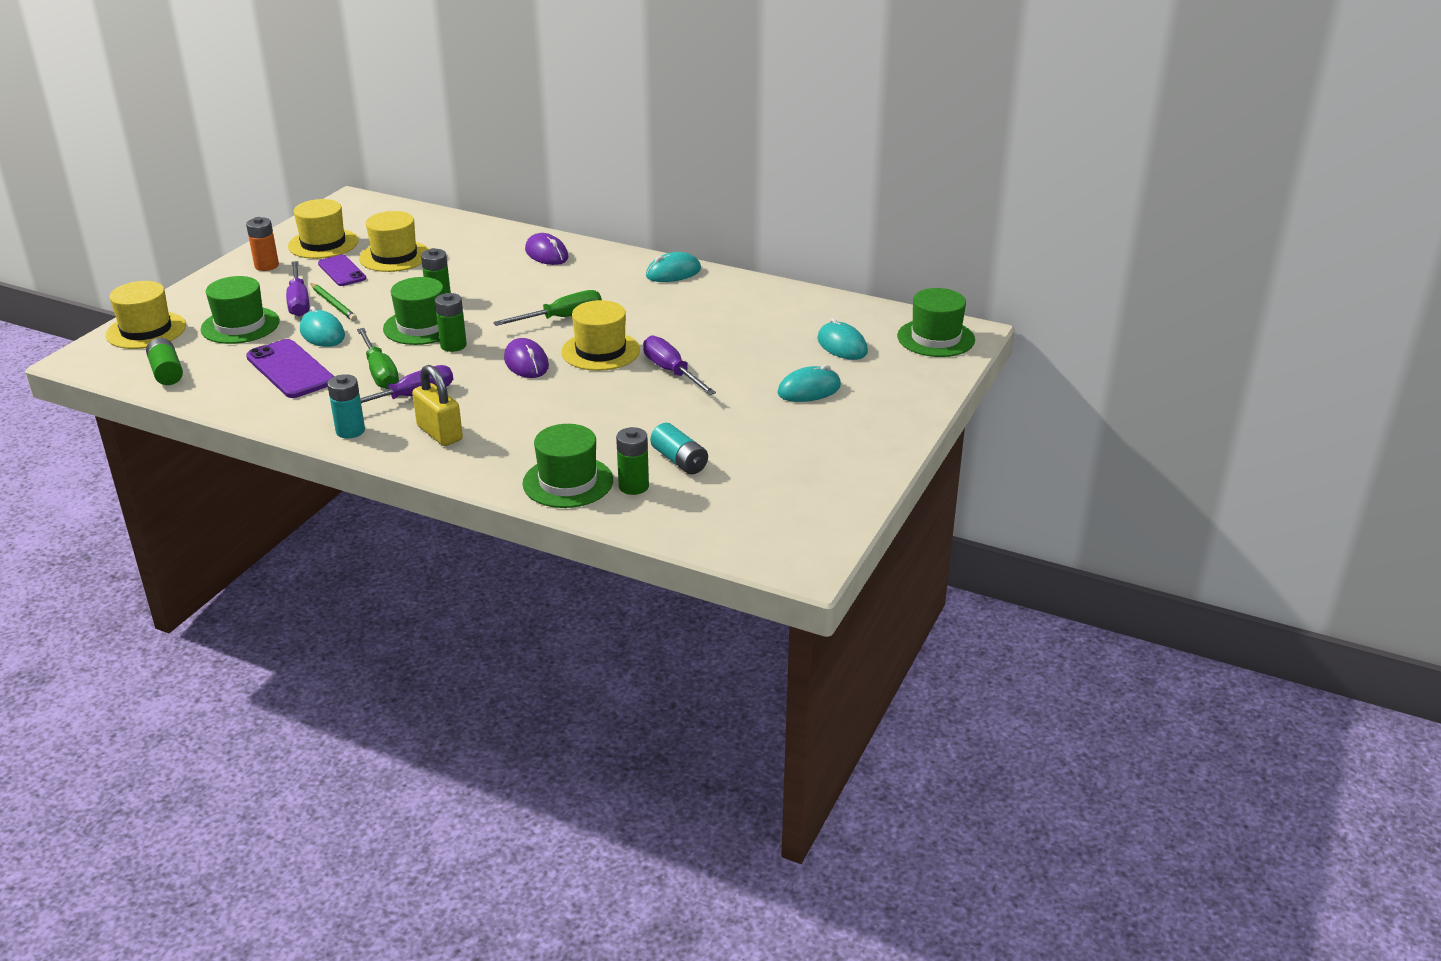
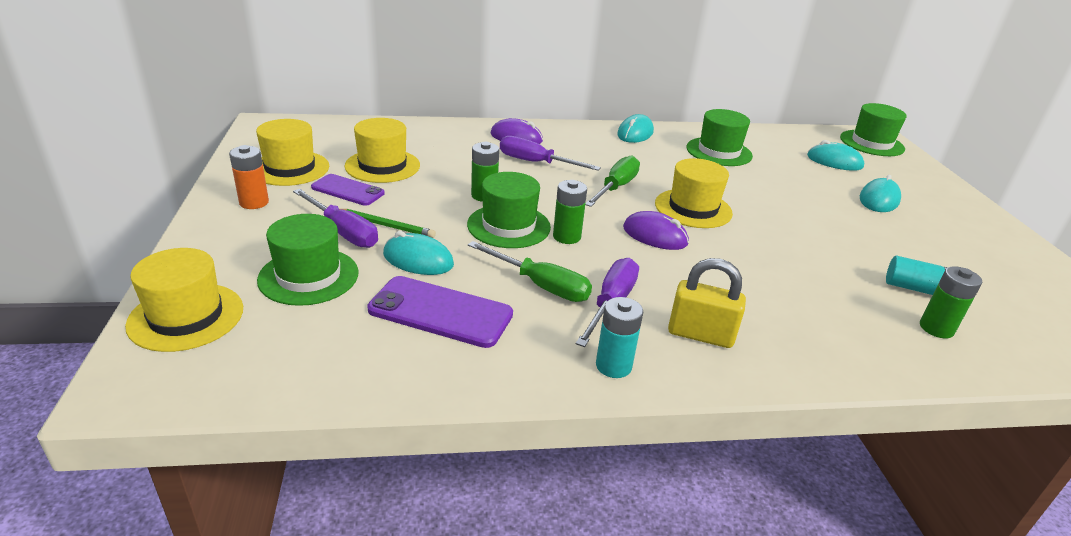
camera: 35 degrees left, 0 degrees up
(166, 372) = (285, 366): green battery -> none
(568, 482) = (887, 345): green hat -> green hat (719, 152)
(671, 372) = (772, 211): purple screwdriver -> purple screwdriver (536, 163)

